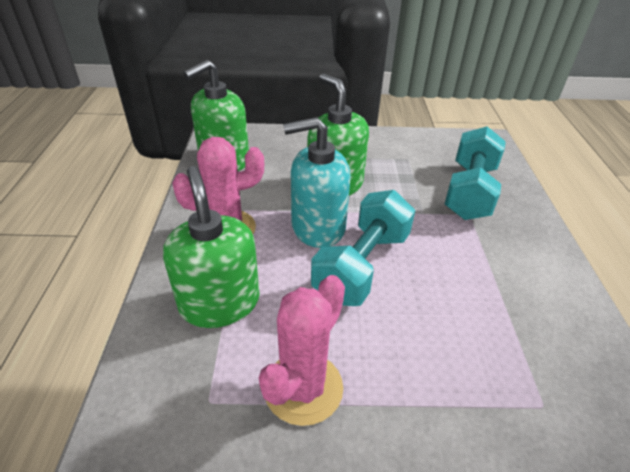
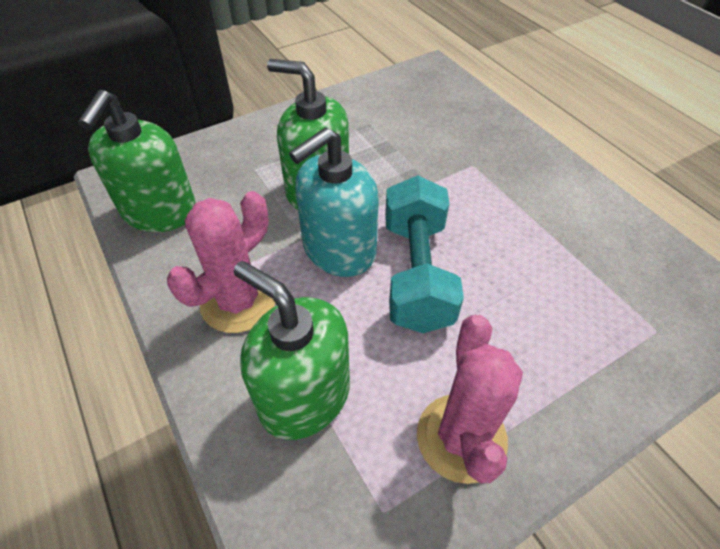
camera: 30 degrees left, 10 degrees up
(469, 191) = (455, 138): turquoise dumbbell -> none

